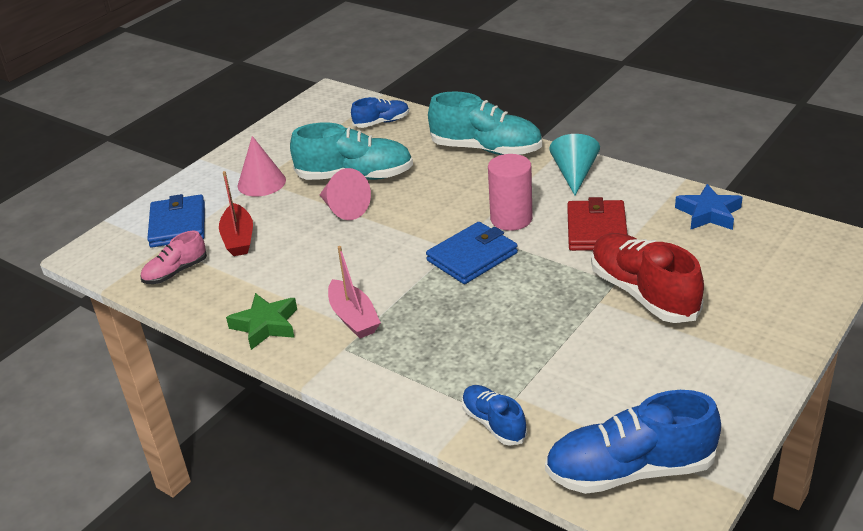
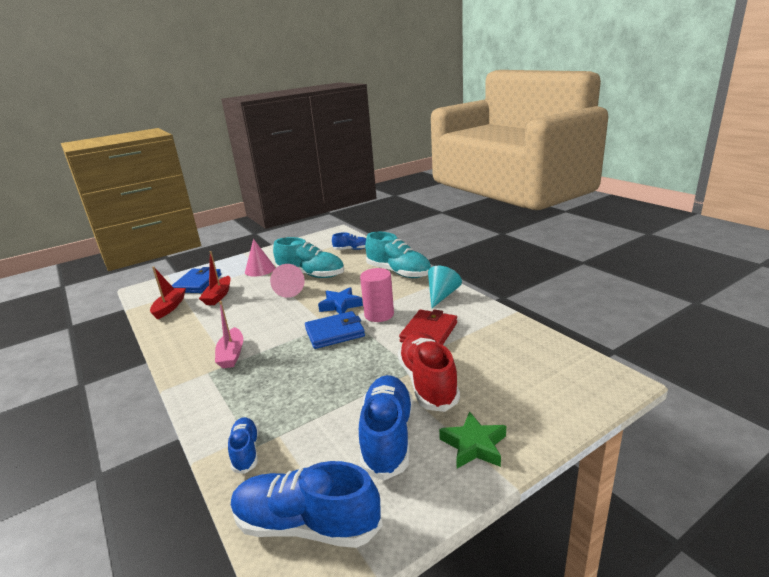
camera: 20 degrees right, 10 degrees down
(175, 272) = (170, 307): pink shoe -> red boat
(266, 325) = (181, 347): green star -> green star (474, 445)
(644, 364) = (387, 437): none -> blue shoe
(708, 213) = (517, 337): blue star -> blue star (340, 305)

